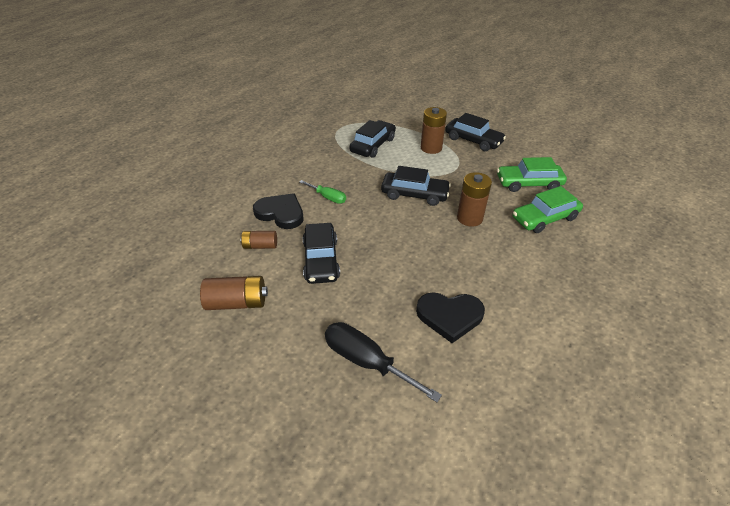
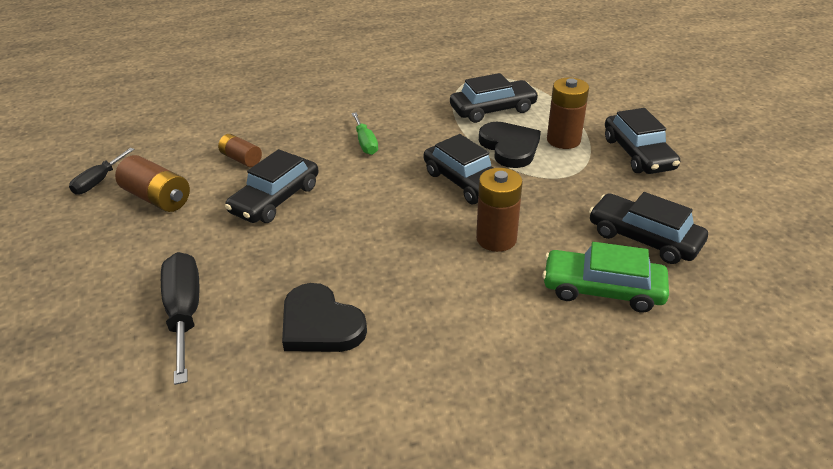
camera: 40 degrees right, 5 degrees down
(170, 316) = (99, 181): none -> black screwdriver
(281, 213) = (300, 138): black heart -> black heart (509, 147)
(528, 183) = (644, 238): green car -> black car

